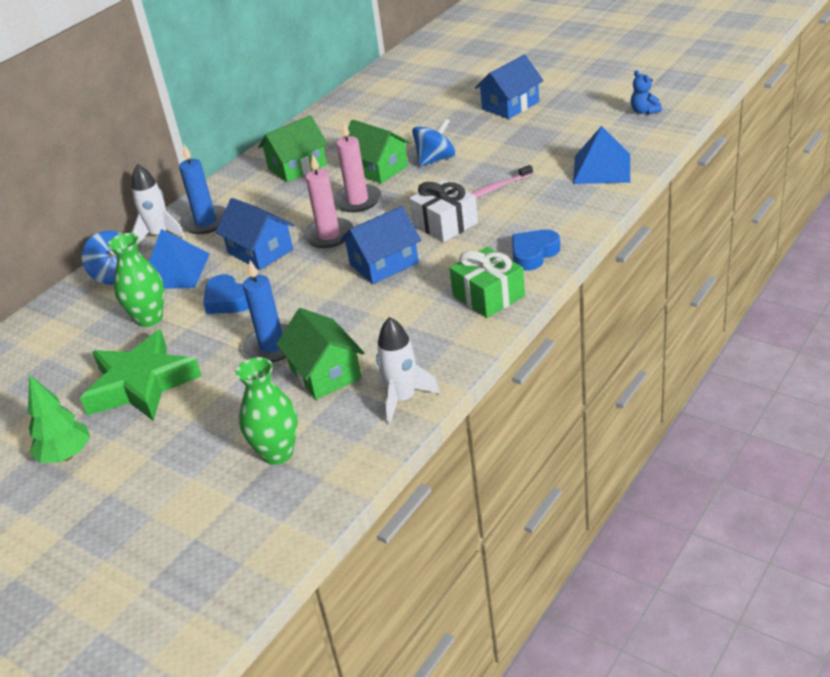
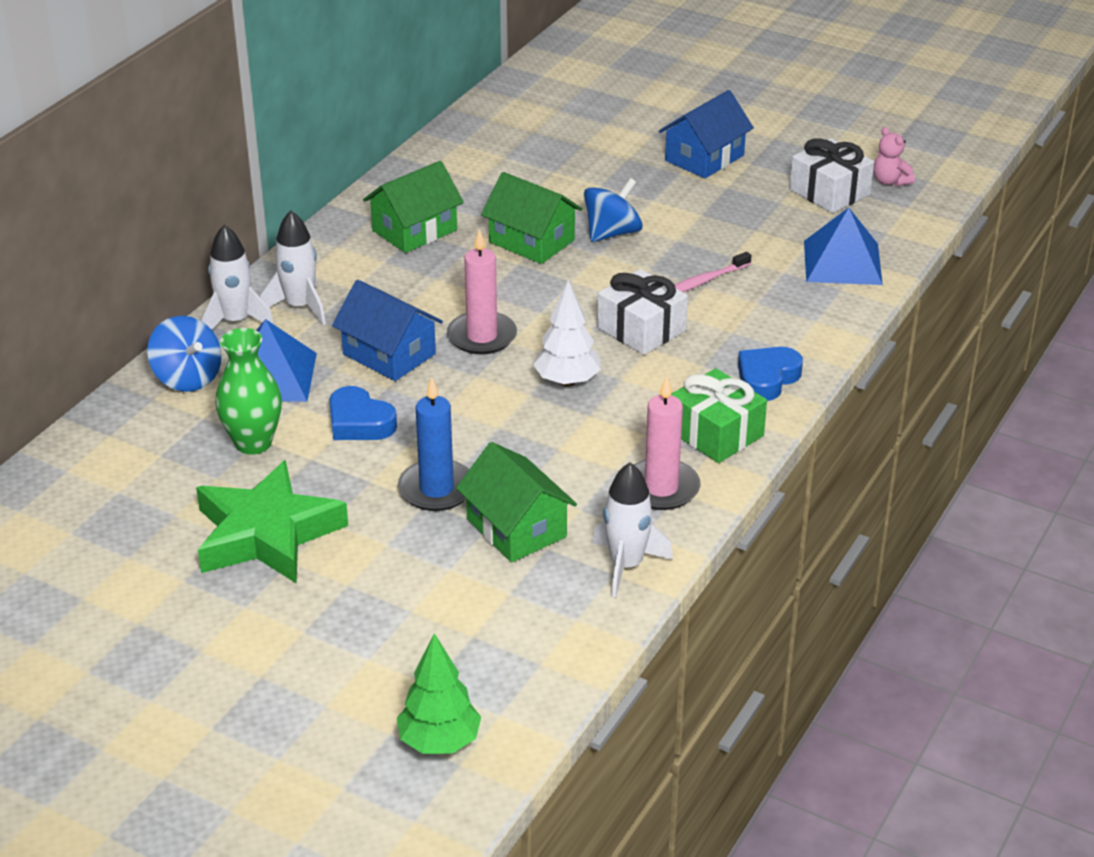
camera: 10 degrees left, 0 degrees up
(66, 455) = (187, 625): green tree -> green tree (439, 742)
(206, 222) = (300, 306): blue candle -> white rocket
(277, 453) = (475, 630): green vase -> none
(357, 201) = (512, 288): pink candle -> pink candle (661, 488)
(384, 264) = (567, 381): blue house -> white tree
(598, 121) = (829, 192): none -> white gift
(644, 111) = (890, 181): blue teddy bear -> pink teddy bear

